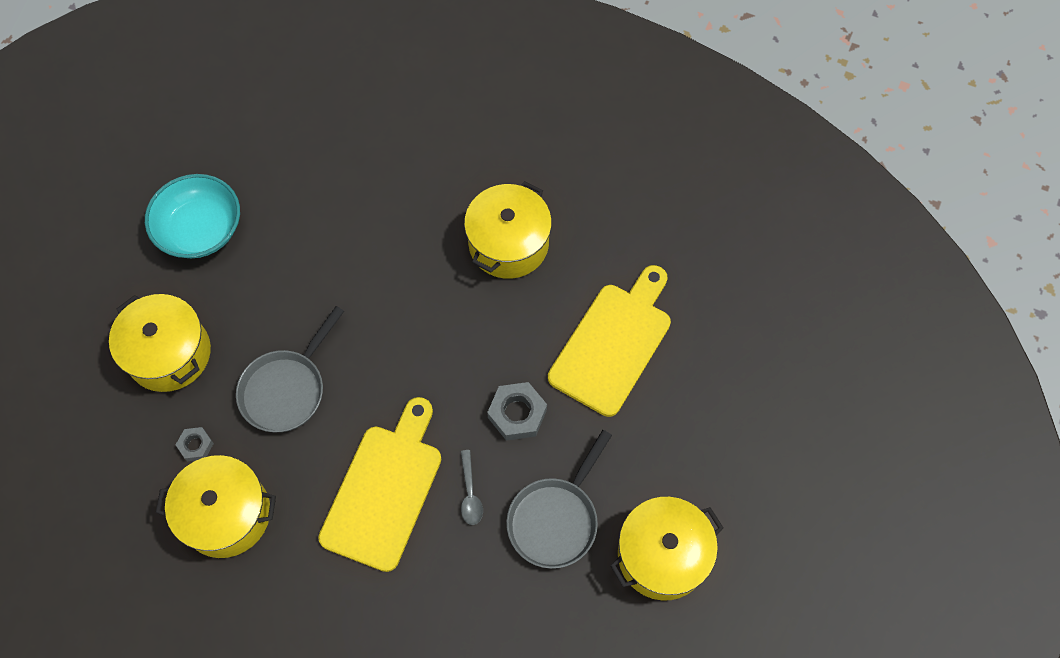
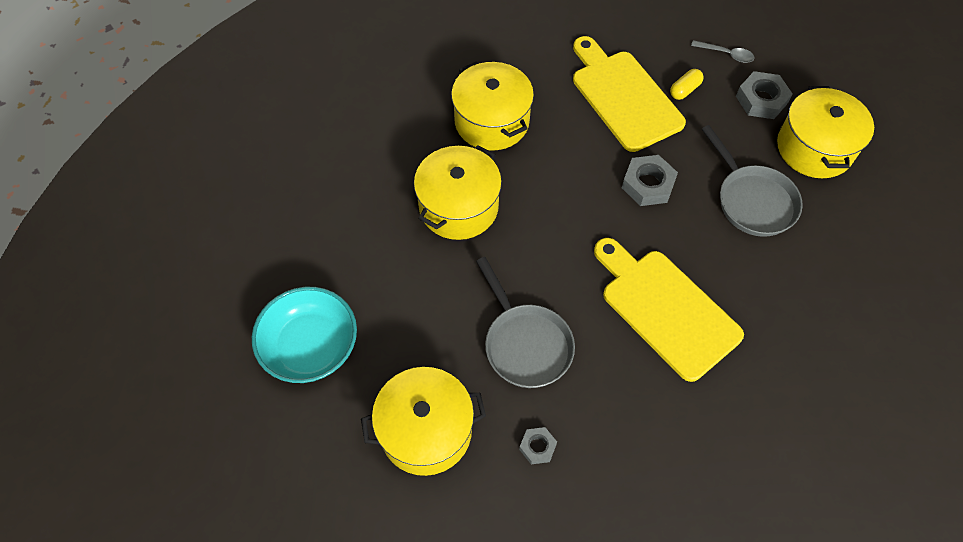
camera: 60 degrees left, 5 degrees down
(226, 514) = (622, 449): yellow pot -> yellow pot (458, 207)
(470, 493) = (701, 248): grey spoon -> grey spoon (726, 54)
(659, 396) = (684, 90): none -> yellow capsule
(695, 477) = (761, 100): none -> grey nut

